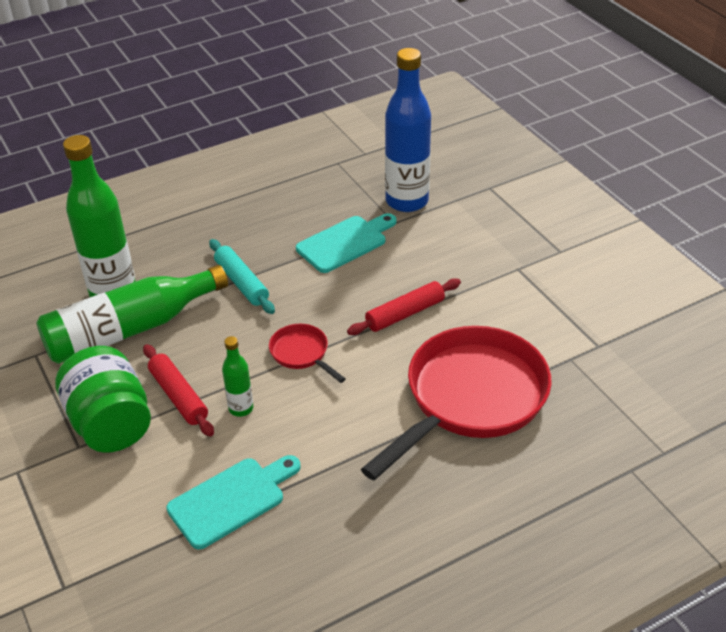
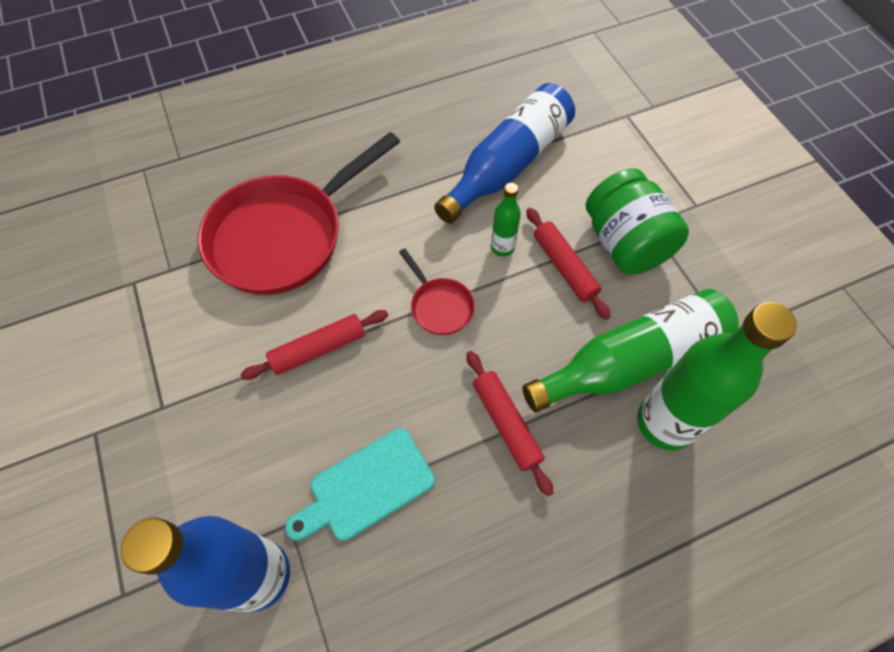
camera: 175 degrees left, 20 degrees up
(231, 500) = (508, 165): turquoise cutting board -> blue bottle
(242, 283) = (506, 423): turquoise rolling pin -> red rolling pin

